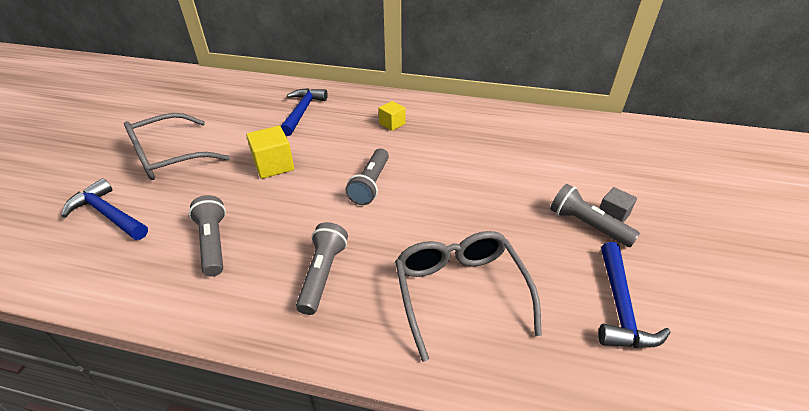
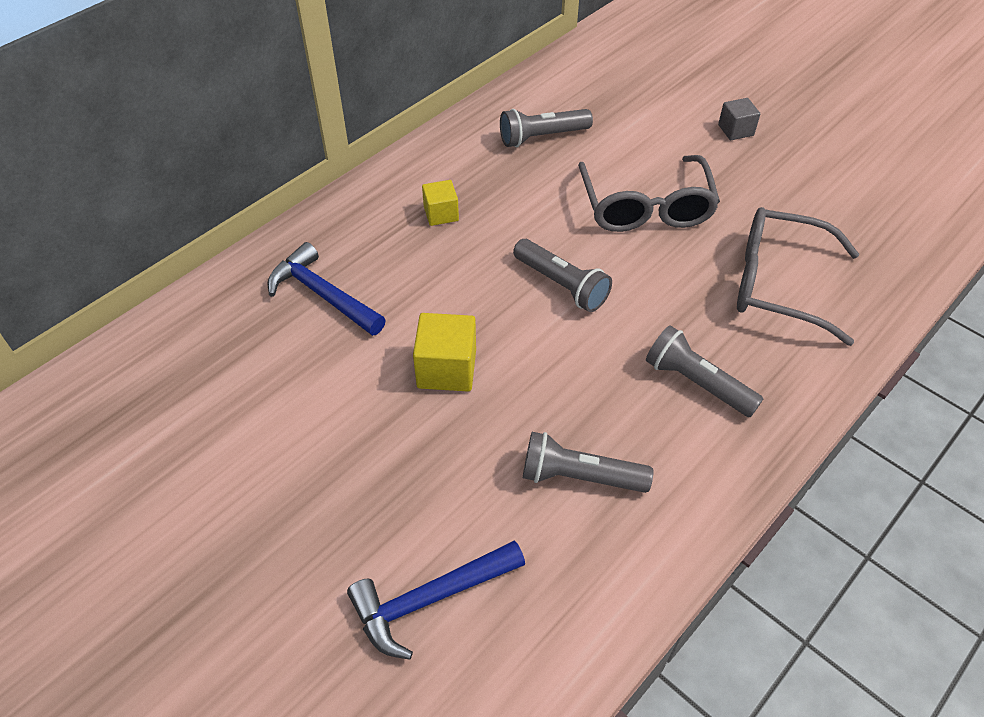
camera: 60 degrees left, 10 degrees up
(169, 157) = (320, 495): grey glasses -> grey glasses (646, 207)
(587, 225) = (738, 153): grey flashlight -> grey flashlight (542, 137)
(620, 306) = (846, 191): blue hammer -> none

